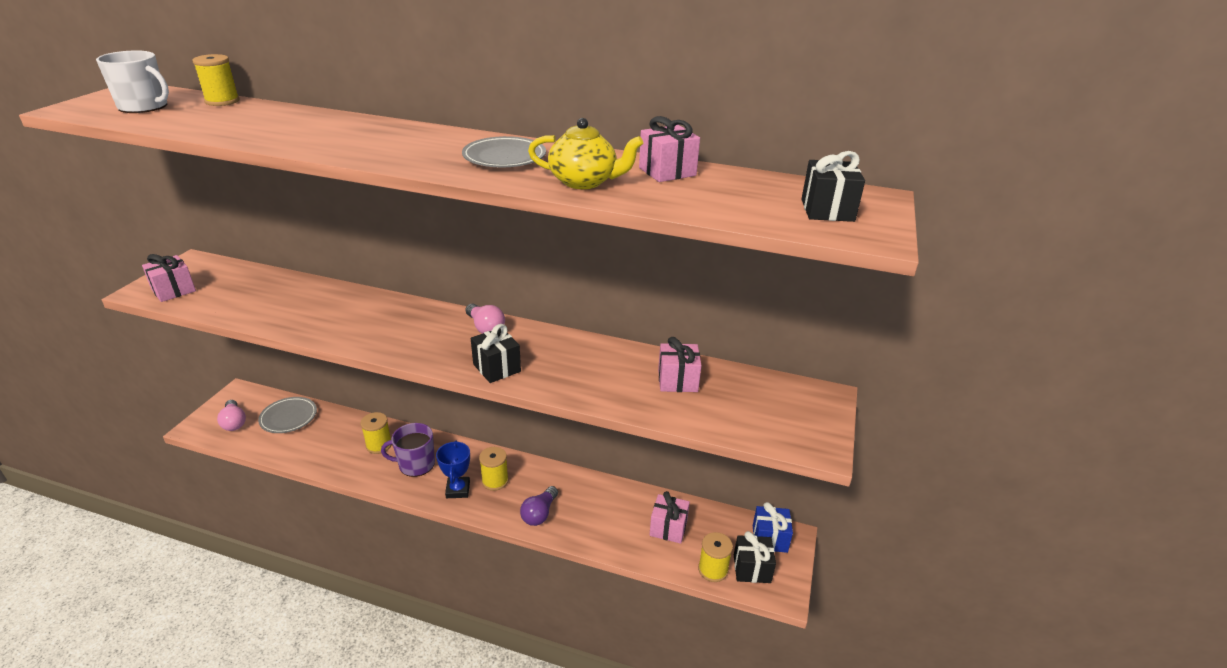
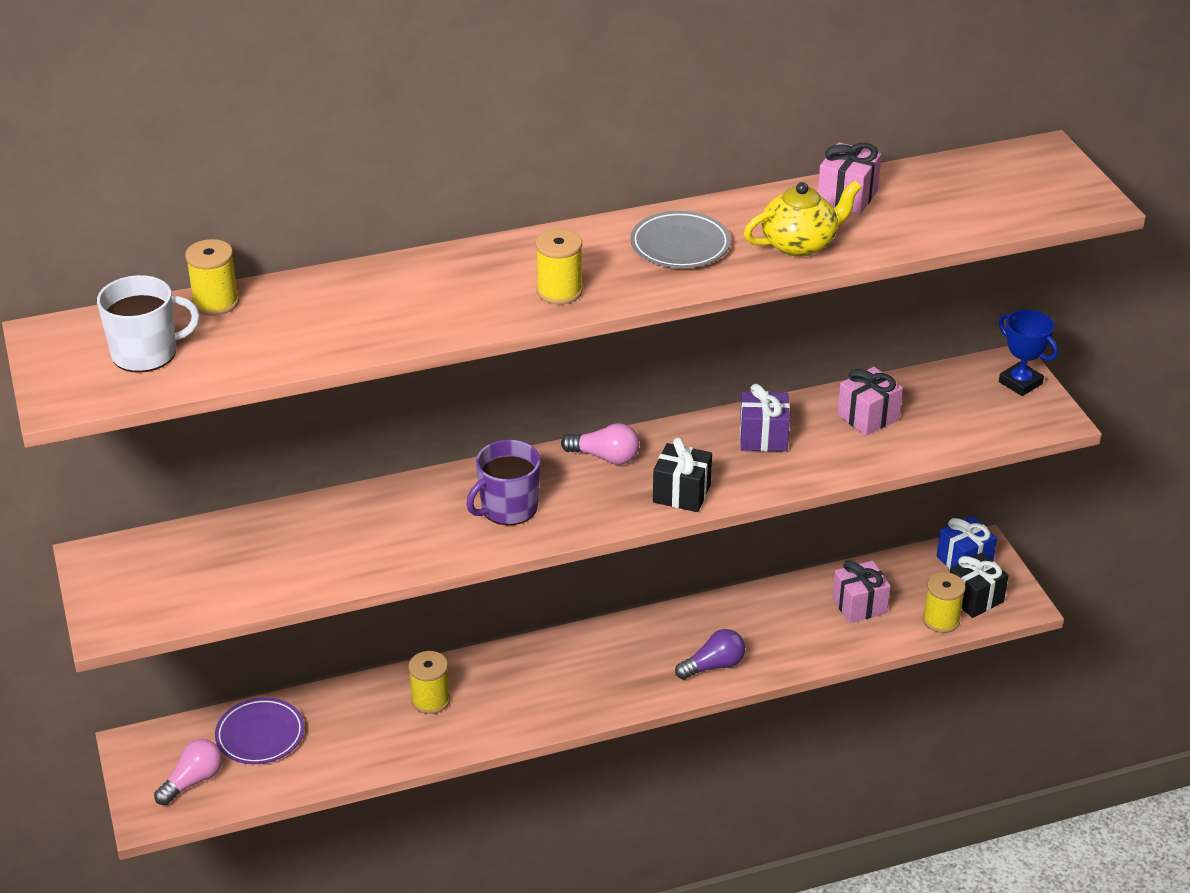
camera: 35 degrees left, 5 degrees up
(174, 290) = (152, 603): pink gift -> none
(234, 422) = (193, 781): pink light bulb -> pink light bulb turned 75 degrees counterclockwise
(288, 417) = (260, 735): grey plate -> purple plate
(415, 464) = (506, 695): purple mug -> purple mug (508, 508)
(458, 490) = (593, 693): blue trophy -> blue trophy (1020, 383)
(495, 481) = (623, 661): yellow spool -> yellow spool (559, 291)
(539, 513) = (713, 666): purple light bulb -> purple light bulb turned 105 degrees counterclockwise
(592, 360) = (763, 437): none -> purple gift
(827, 210) = (1028, 187): black gift -> none

